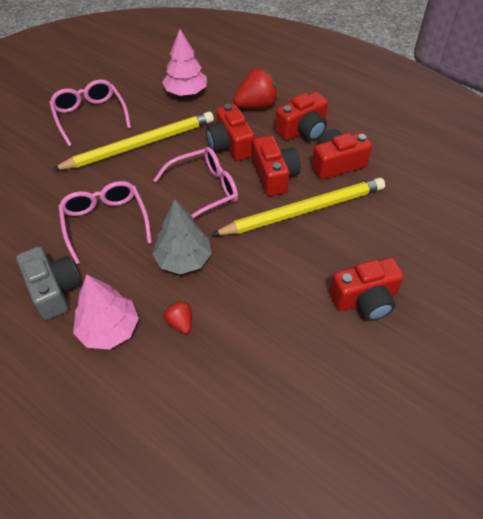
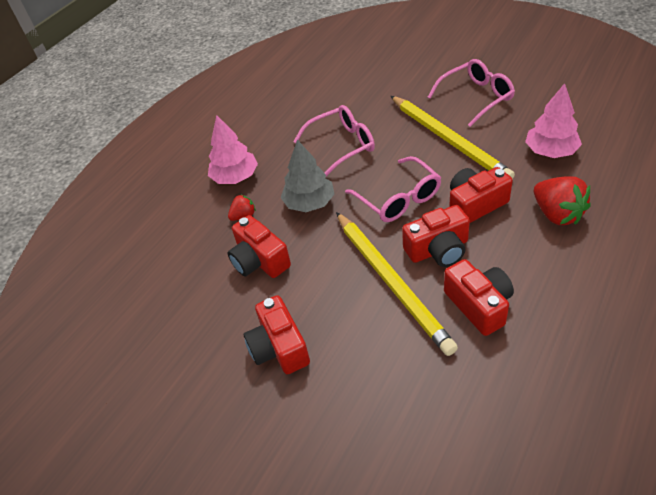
camera: 90 degrees right, 5 degrees down
(54, 290) = (268, 139): grey camera -> none
(303, 130) = (530, 265): red camera -> red camera (259, 261)

